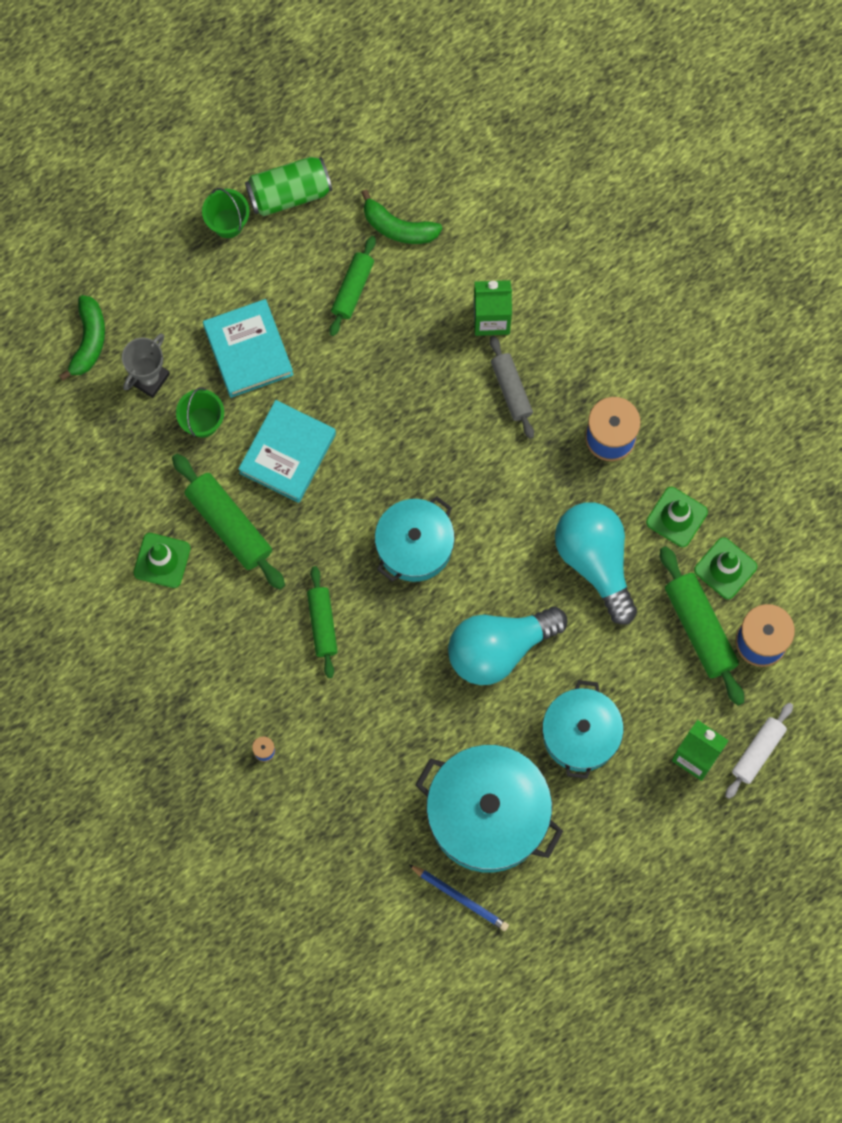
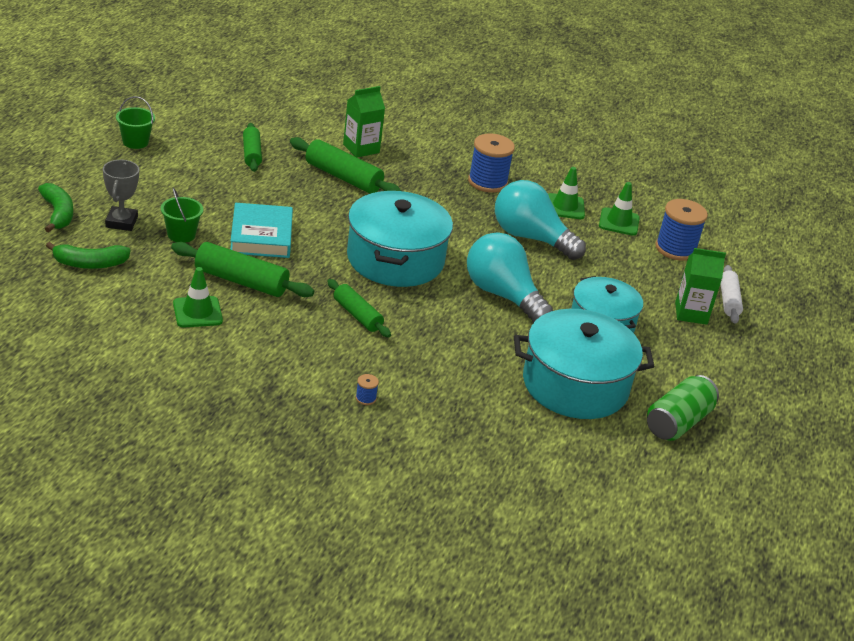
camera: 35 degrees left, 40 degrees down
(248, 351) = (193, 194): turquoise book -> none
(289, 193) = (173, 122): green can -> green can (678, 422)
(398, 227) = (263, 123): green banana -> green banana (90, 264)
(414, 546) = (395, 259): turquoise pot -> turquoise pot, size x1.53
(460, 898) = (598, 440): blue pencil -> none
(499, 648) = (503, 295): turquoise light bulb -> turquoise light bulb turned 105 degrees clockwise
(511, 390) = (402, 175): grey rolling pin -> none
(700, 628) = (631, 252): green rolling pin -> green rolling pin (343, 177)

